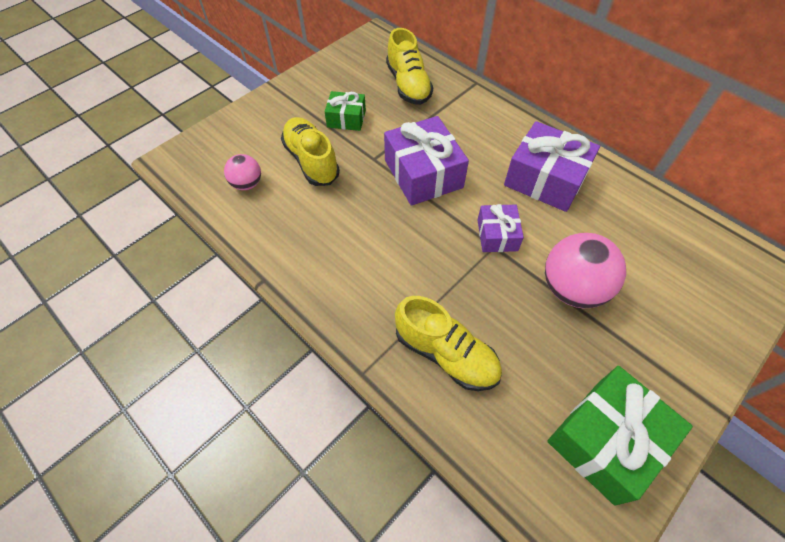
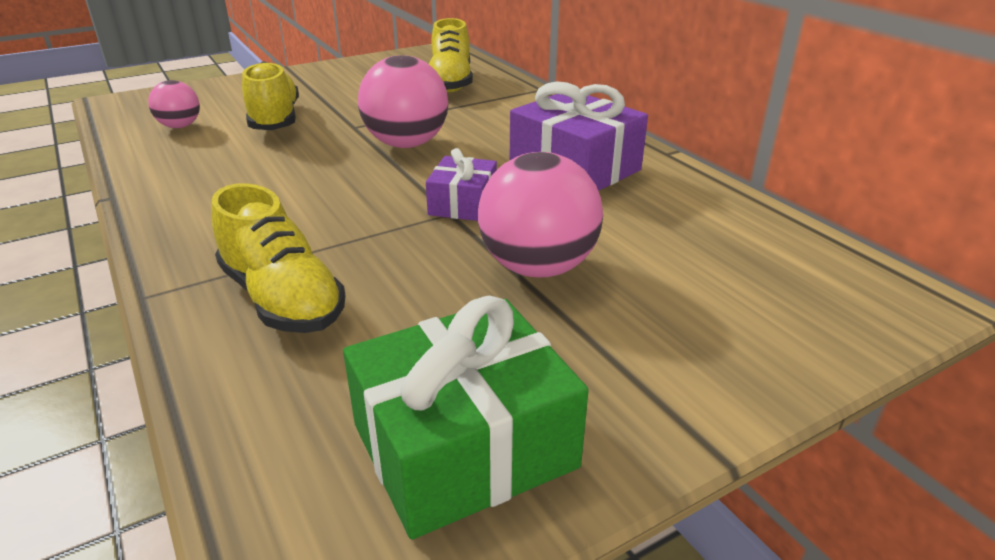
camera: 15 degrees right, 25 degrees down
(346, 119) = (350, 97): green gift -> none
(423, 174) = (406, 144): purple gift -> pink ball

